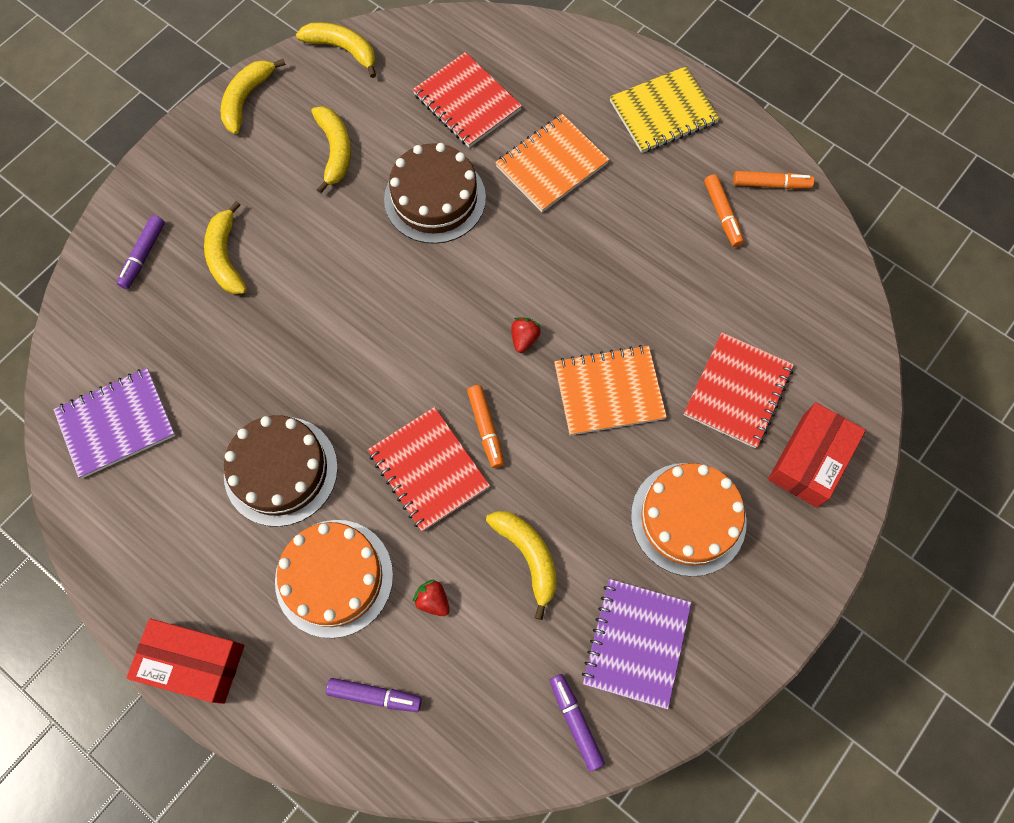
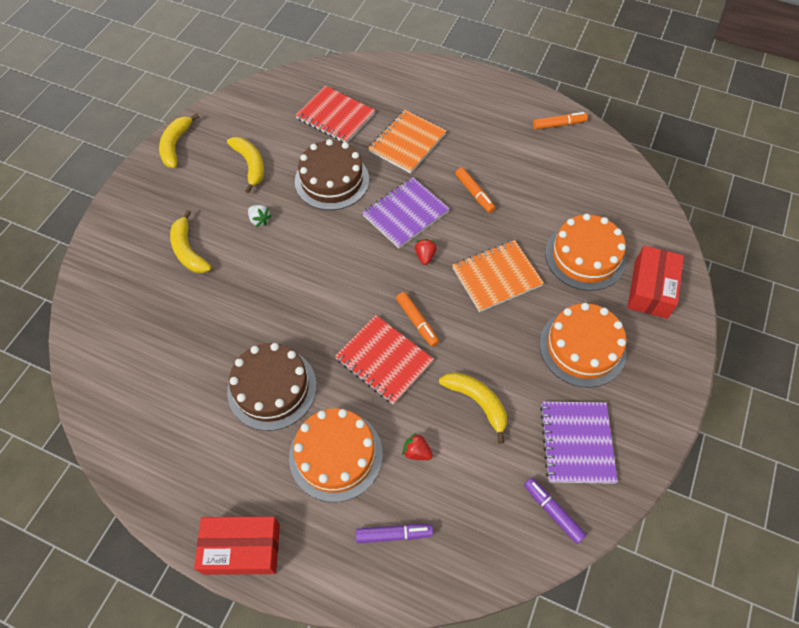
camera: 15 degrees left, 10 degrees down
(116, 424) = (132, 385): purple notebook -> purple notebook (405, 214)
(143, 255) = (124, 263): purple marker -> none
(326, 235) = (259, 220): none -> white strawberry
(343, 49) = (237, 101): yellow banana -> none
(663, 112) = (472, 96): yellow notebook -> none
(722, 214) = (533, 149): orange marker -> orange marker (474, 194)
(737, 391) = (585, 256): red notebook -> orange cake

